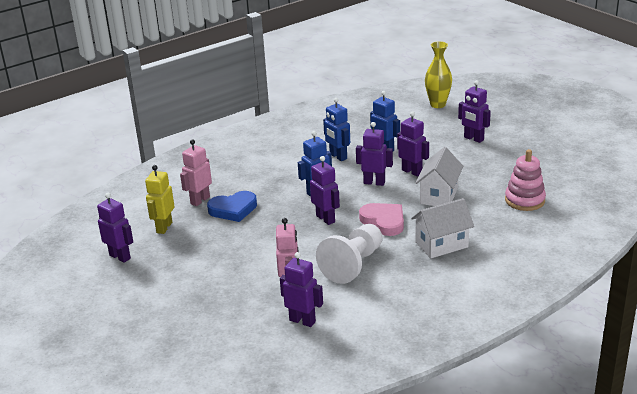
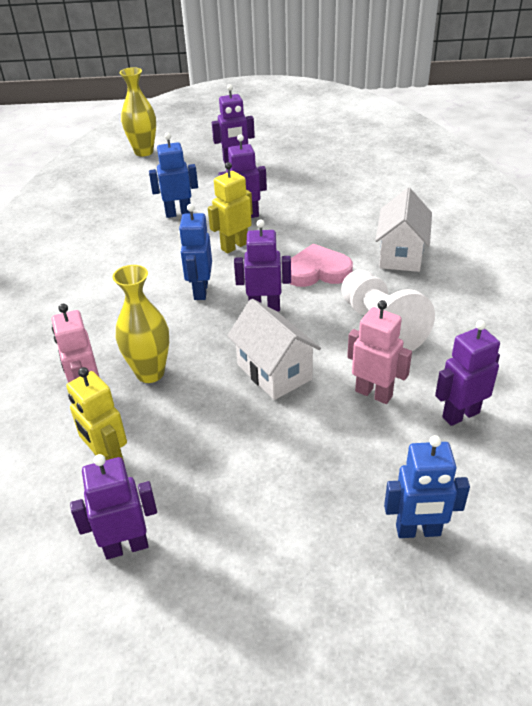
camera: 55 degrees left, 10 degrees up
(233, 209) = (150, 373): blue heart -> yellow vase
(338, 156) = (148, 247): blue robot -> blue robot (418, 531)
(374, 182) = (234, 246): purple robot -> yellow robot
(439, 196) = (310, 219): white house -> white house (274, 372)
(524, 200) = (375, 181): pink stacking toy -> none

